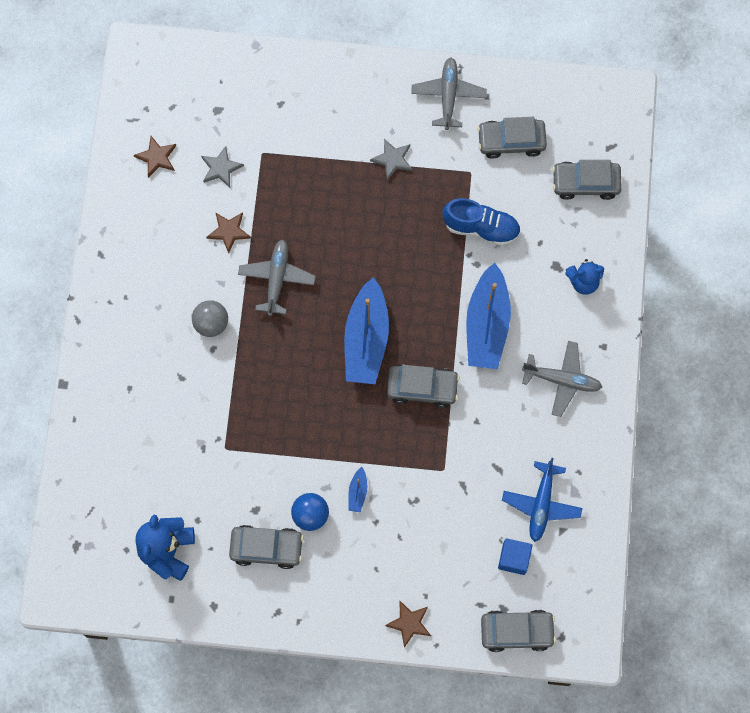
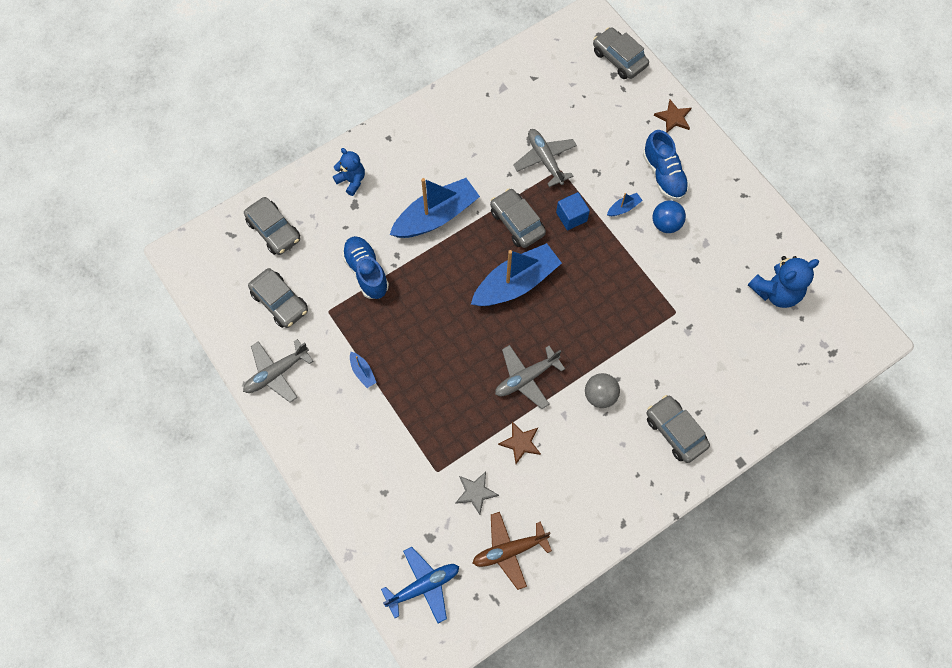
camera: 130 degrees left, 5 degrees down
(156, 157) = (509, 550): brown star -> brown plane
(266, 548) = (712, 233): grey car -> grey car (675, 431)
(359, 558) = (663, 175): none -> blue shoe
(392, 159) = (362, 372): grey star -> blue boat
(514, 558) = (577, 91): blue cube -> blue cube (571, 216)
(541, 504) = (528, 100): blue plane -> blue plane (423, 586)
(562, 380) = (434, 145): grey plane -> grey plane (545, 160)

